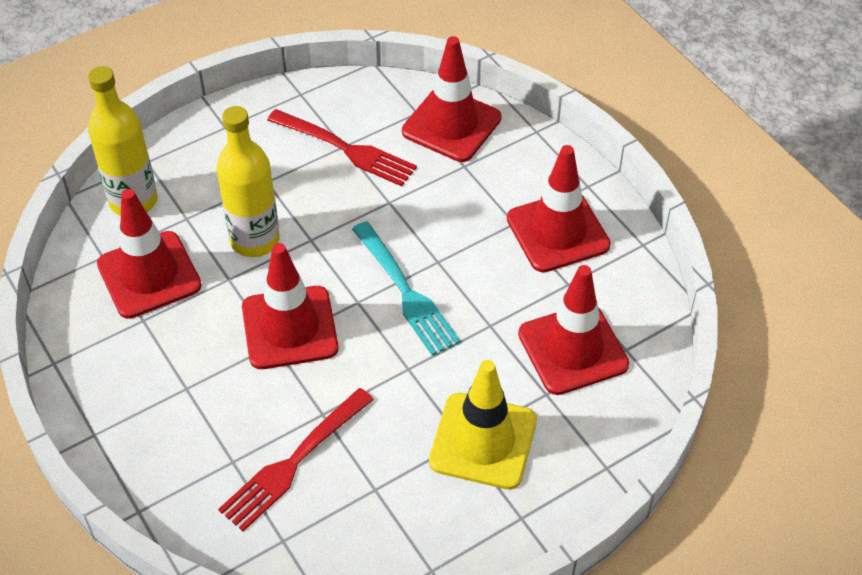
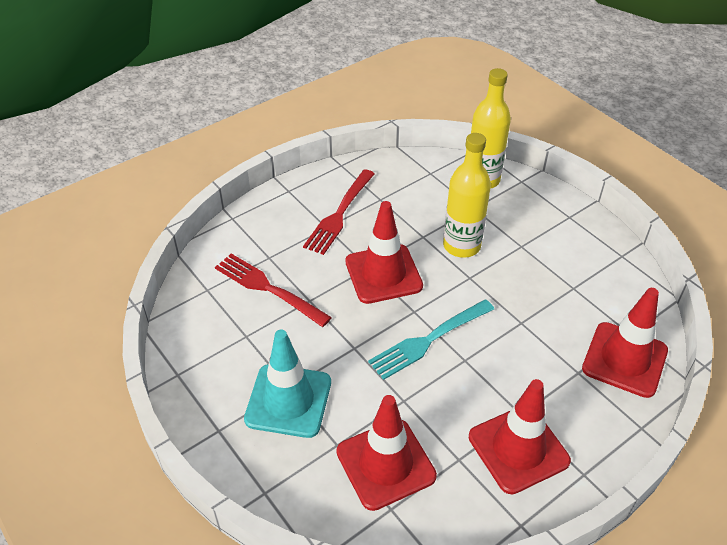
camera: 85 degrees right, 5 degrees down
(149, 275) = (418, 196): red traffic cone -> none
(346, 149) = (570, 289): red fork -> red fork (339, 214)
(483, 441) = (288, 400): yellow traffic cone -> turquoise traffic cone

